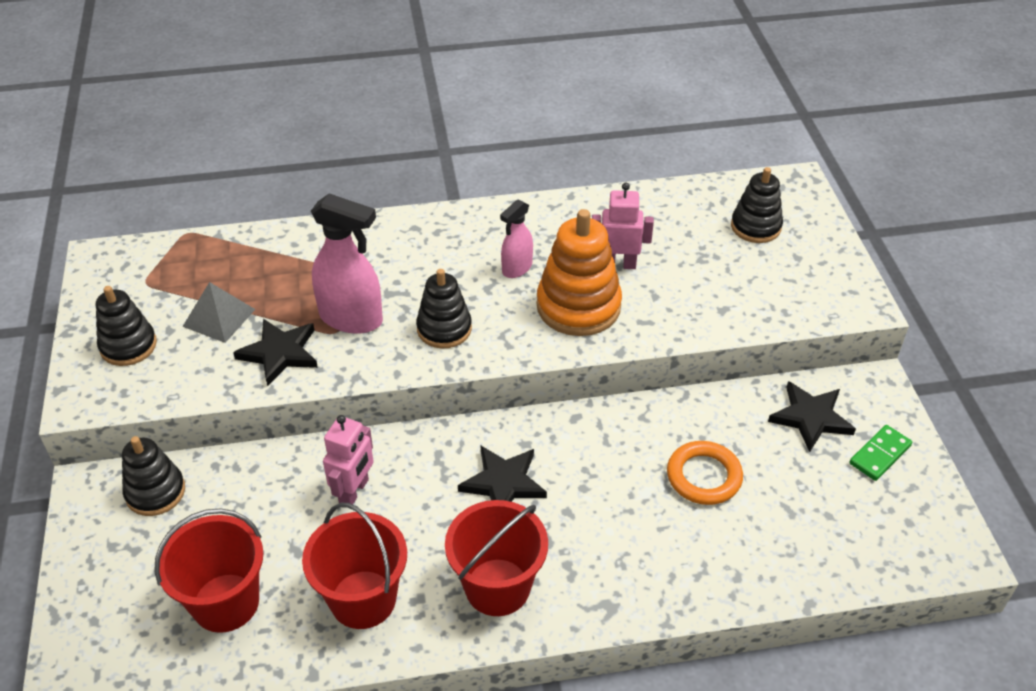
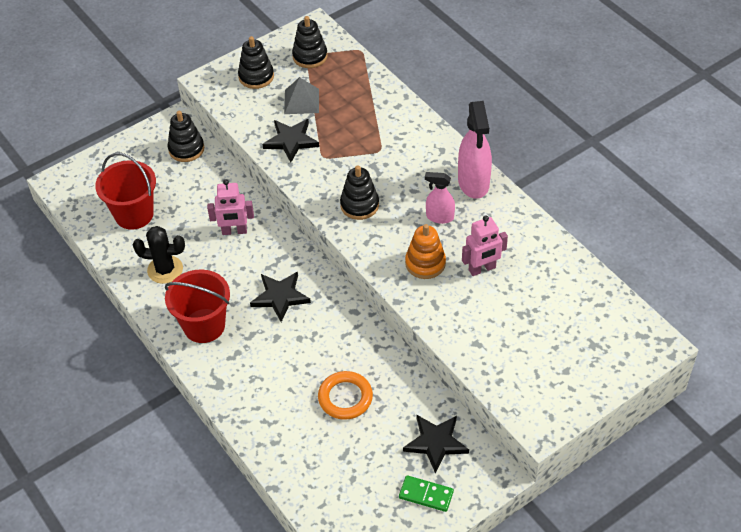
camera: 65 degrees right, 5 degrees up
(351, 318) = (339, 158): pink spray bottle -> pink spray bottle (473, 183)
(363, 599) = (165, 270): red bucket -> black cactus
(578, 306) = (425, 263): orange stacking toy -> orange stacking toy, size x0.64
(618, 264) = (482, 269): pink robot -> pink robot turned 90 degrees clockwise
(755, 227) = (582, 334): black stacking toy -> black stacking toy (310, 56)

